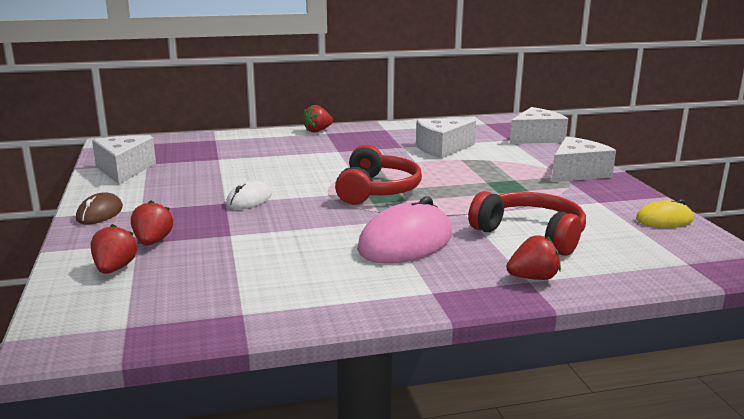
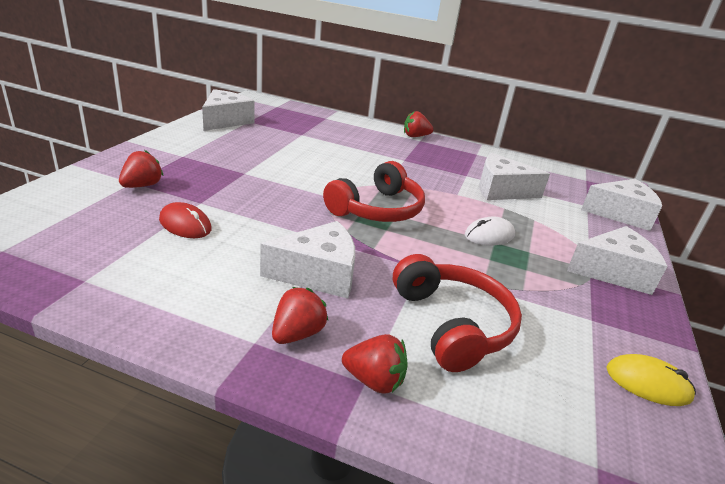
camera: 30 degrees right, 10 degrees up
(99, 213) = (153, 148): brown mouse -> none
(114, 269) = (82, 197): red strawberry -> red strawberry (297, 334)
(249, 200) = (264, 177): white mouse -> white mouse (489, 235)
(249, 252) = (185, 224): none -> red mouse
(406, 242) = (318, 274): pink mouse -> white cheese

